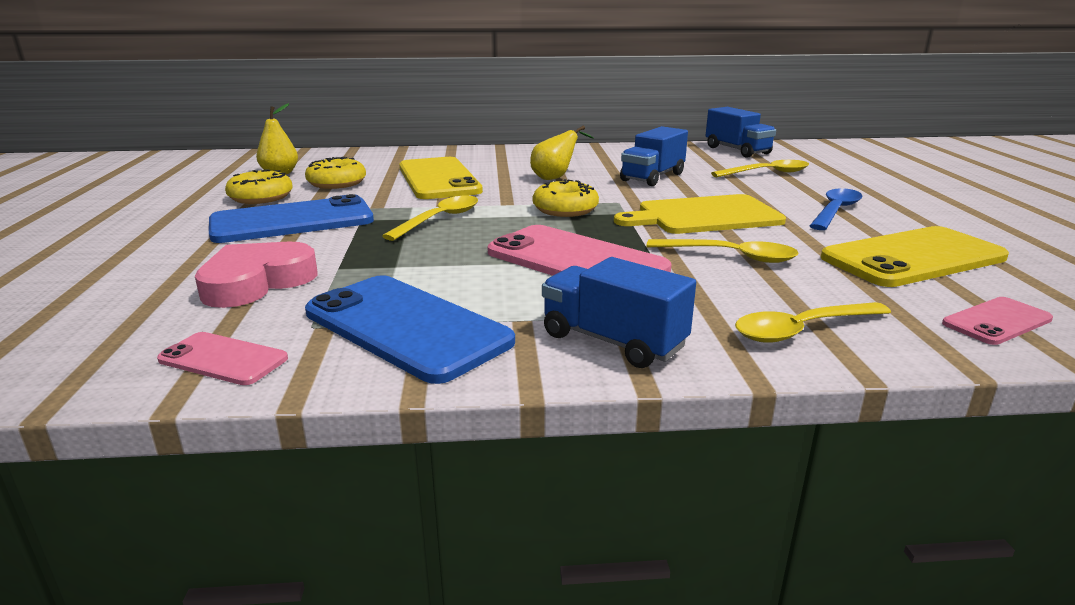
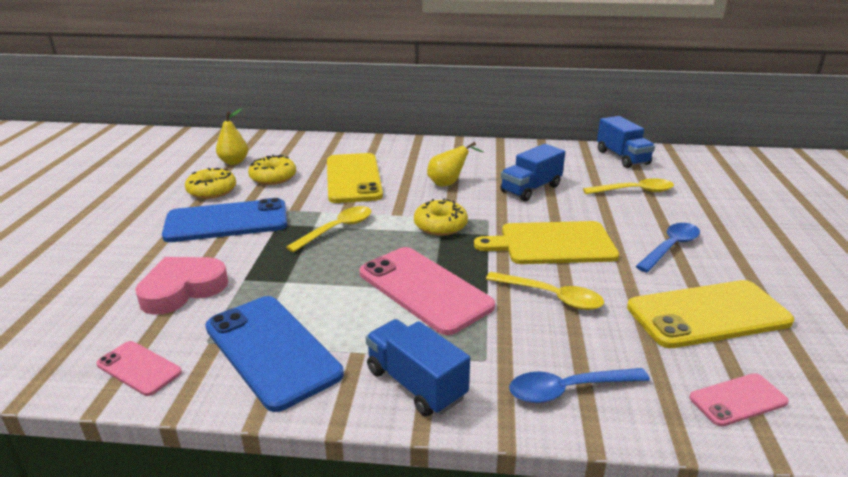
camera: 10 degrees right, 5 degrees up
(802, 330) = (568, 390): yellow spoon -> blue spoon

